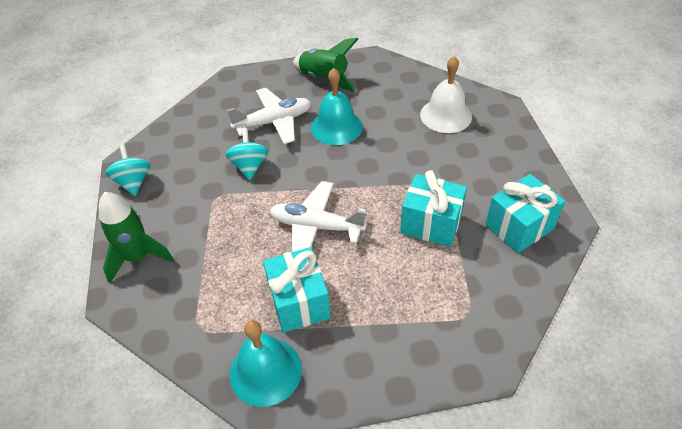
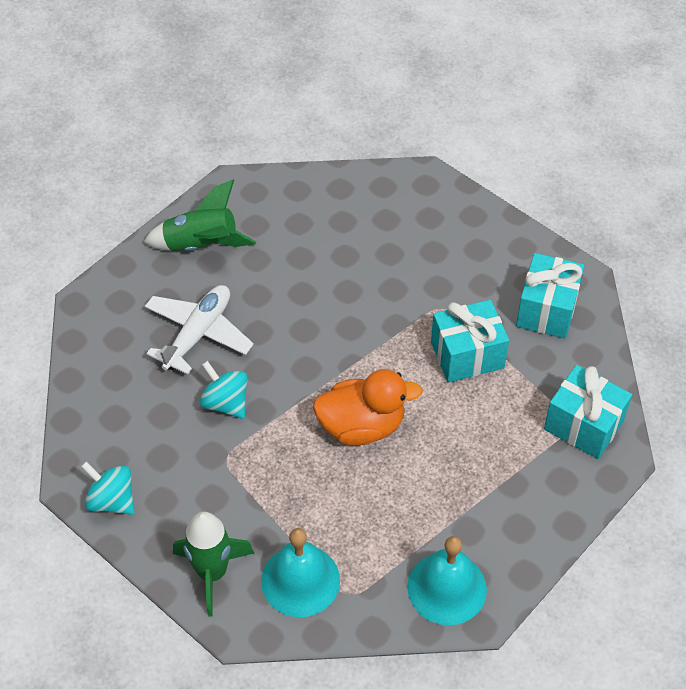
camera: 40 degrees left, 5 degrees up
(299, 302) = (416, 509): turquoise gift -> turquoise gift (583, 425)
(316, 227) = (362, 426): white plane -> orange duck
(336, 127) = (275, 300): turquoise bell -> turquoise bell (300, 580)
(446, 115) = (379, 221): white bell -> none

